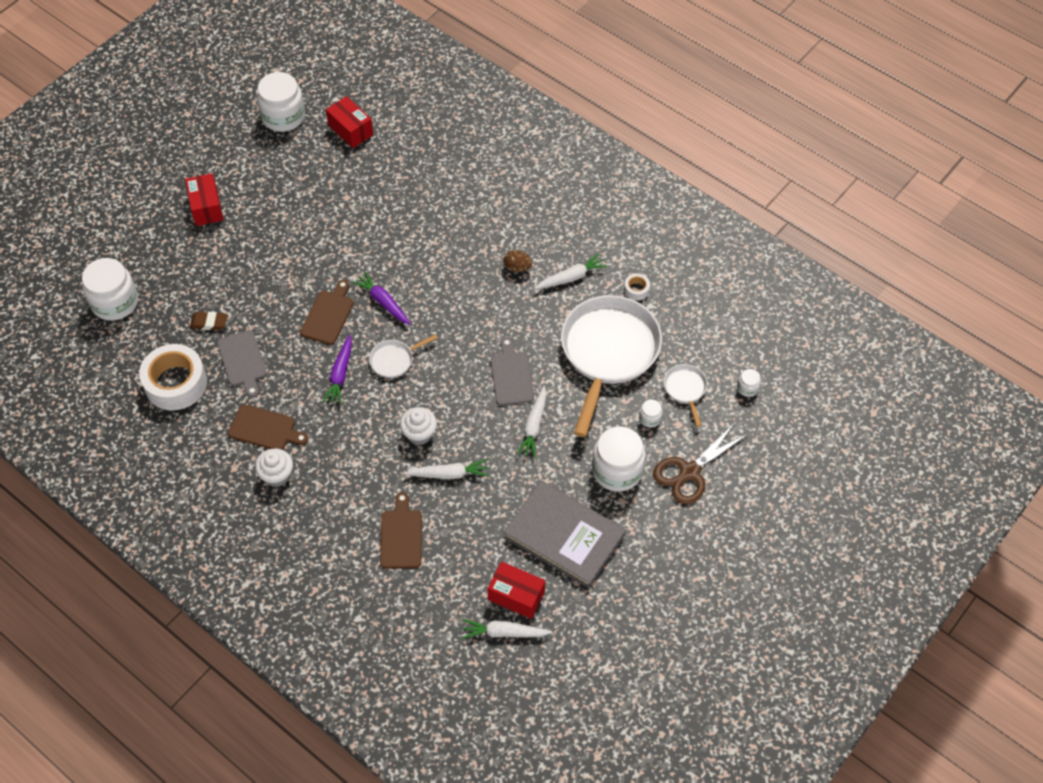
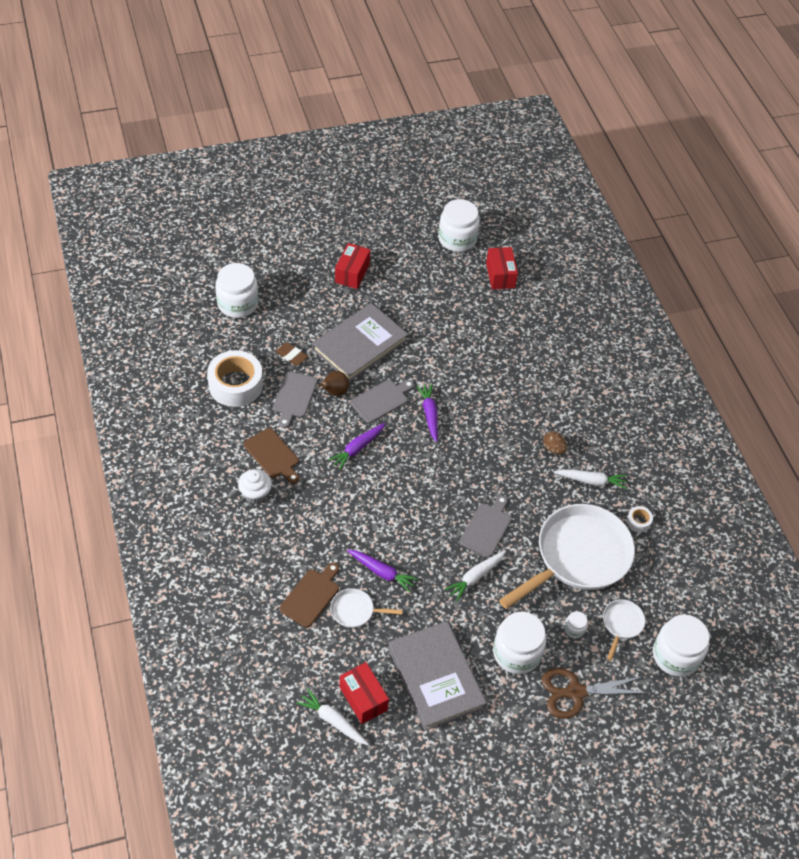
camera: 30 degrees right, 5 degrees down
(267, 273) = (360, 344): none -> grey book
(278, 333) = (334, 392): none -> brown pear
(328, 315) = (381, 400): brown cutting board -> grey cutting board
(394, 360) = (405, 462): white pan -> white pan (355, 611)
(419, 434) = (382, 528): white cupcake -> none
(449, 474) = (382, 572): white carrot -> purple carrot
(747, 388) = (676, 655): white jar -> white jar, size x2.28

